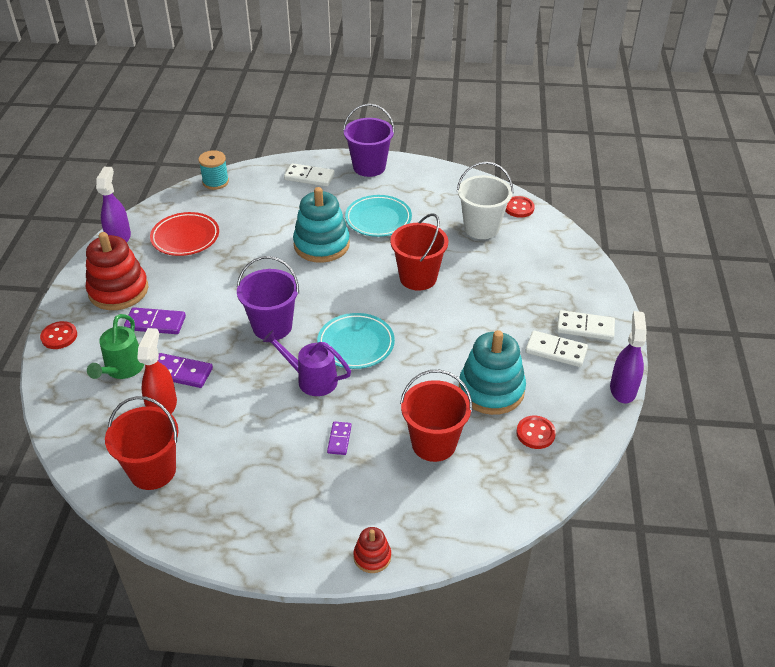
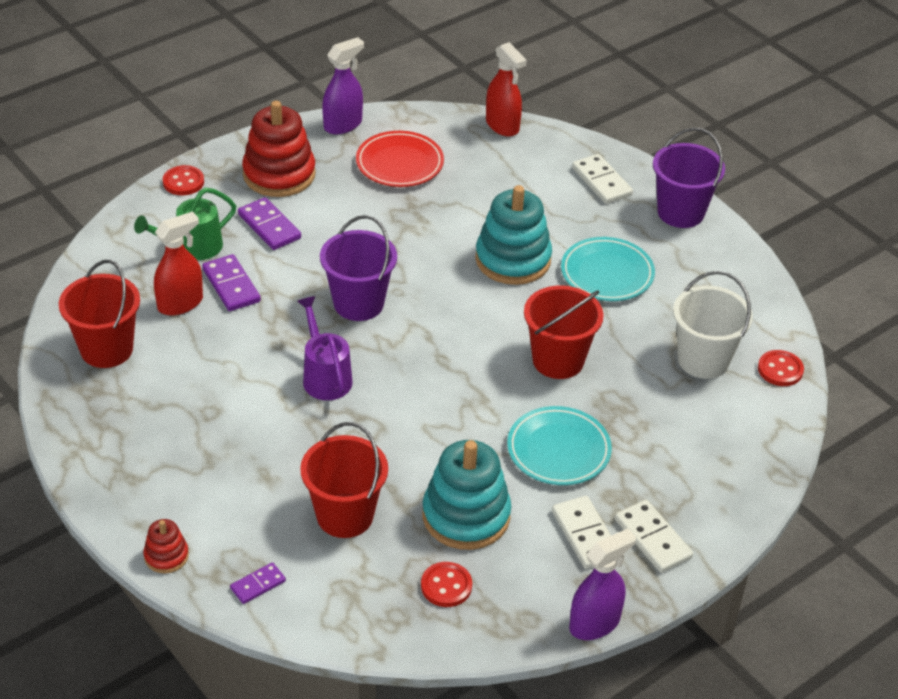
camera: 45 degrees right, 0 degrees up
(215, 182) = (502, 126): turquoise spool -> red spray bottle
(339, 439) = (274, 445): purple domino -> purple domino (258, 585)
(356, 344) = (407, 376): turquoise plate -> turquoise plate (558, 450)

